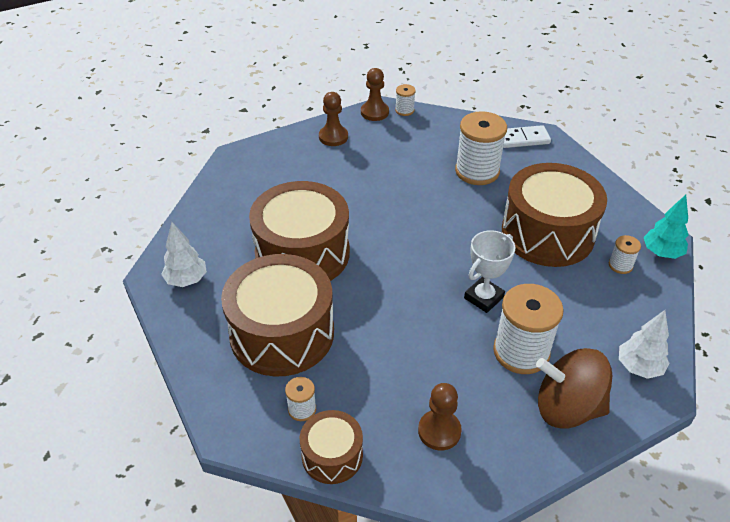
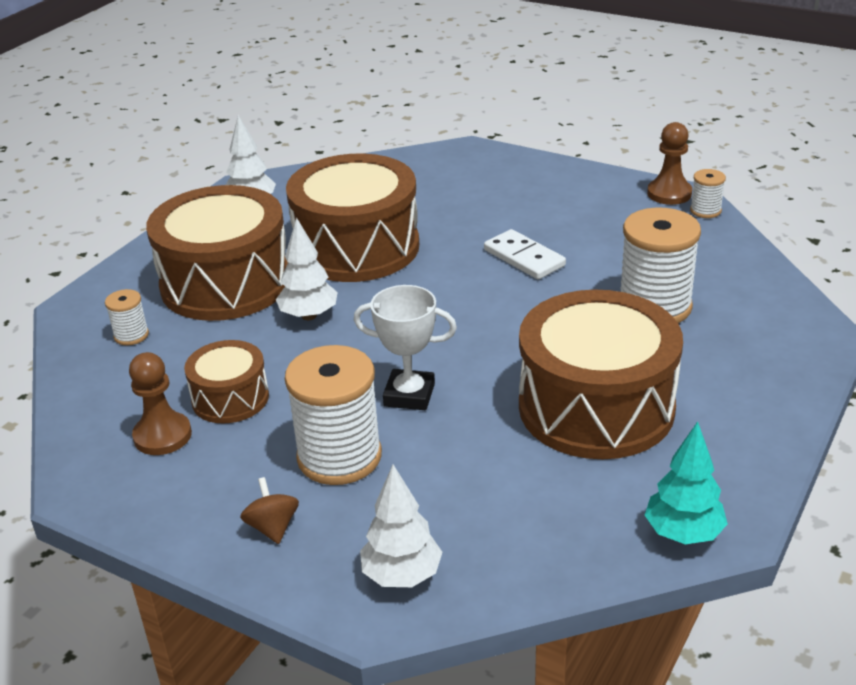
camera: 60 degrees right, 10 degrees down
(332, 455) = (82, 377): brown drum -> brown drum (230, 398)
(333, 137) = (580, 187): brown pawn -> none
(362, 307) = (309, 316): none -> white tree
(522, 139) = (783, 318): white domino -> white domino (524, 258)
(567, 407) = (272, 527): brown spinning top -> brown spinning top, size x0.45
(620, 265) = (604, 497): white spool -> none

